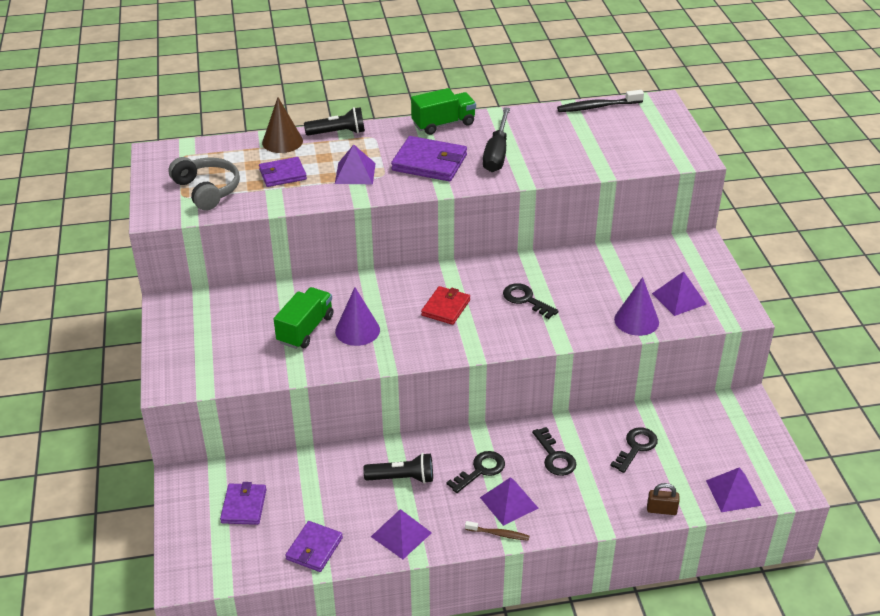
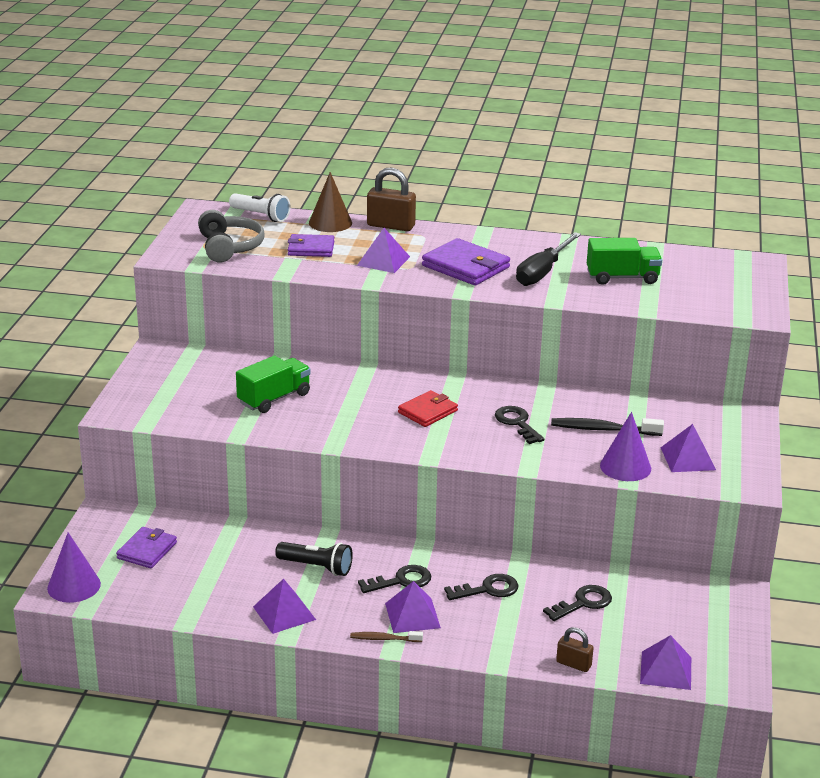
camera: 20 degrees right, 10 degrees down
(214, 148) = (261, 216): none -> white flashlight
(314, 548) = (192, 602): purple wallet -> none
(338, 133) = (391, 226): black flashlight -> brown padlock
(357, 330) = (325, 410): purple cone -> purple cone (74, 586)
(443, 124) = (505, 238): green truck -> green truck (622, 278)
(499, 534) = (384, 639): brown toothbrush -> brown toothbrush turned 150 degrees clockwise
(555, 457) = (488, 589): black key -> black key turned 105 degrees counterclockwise
(597, 107) = (684, 253): black toothbrush -> black toothbrush (603, 429)

